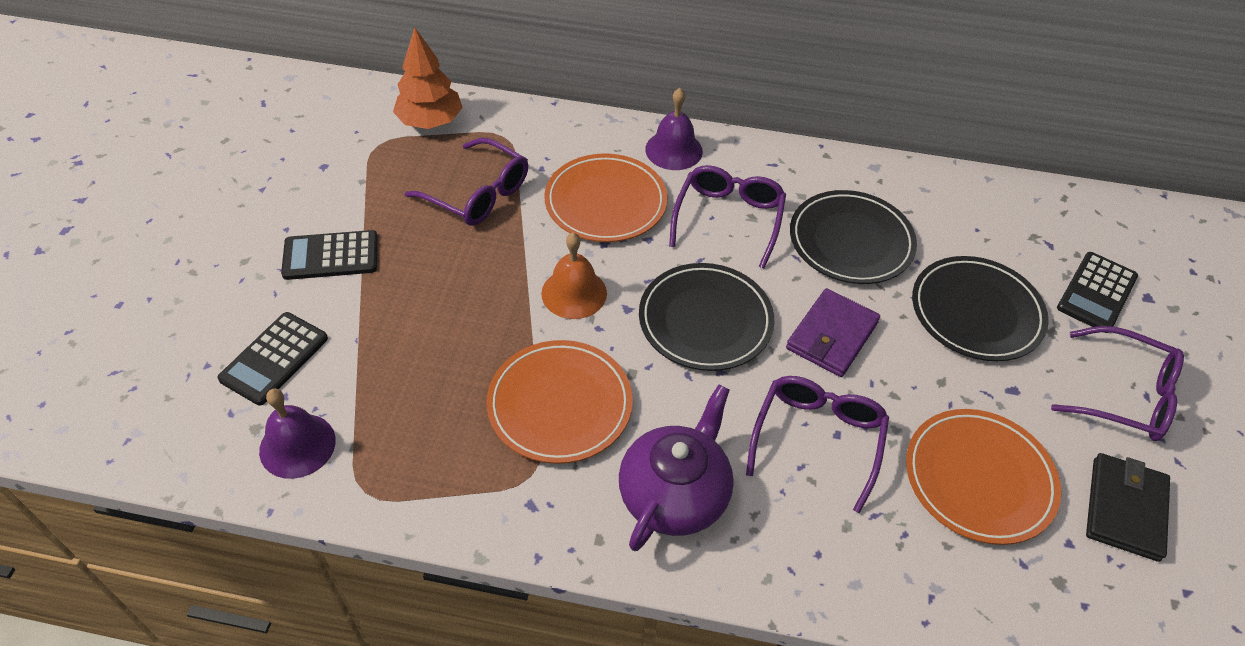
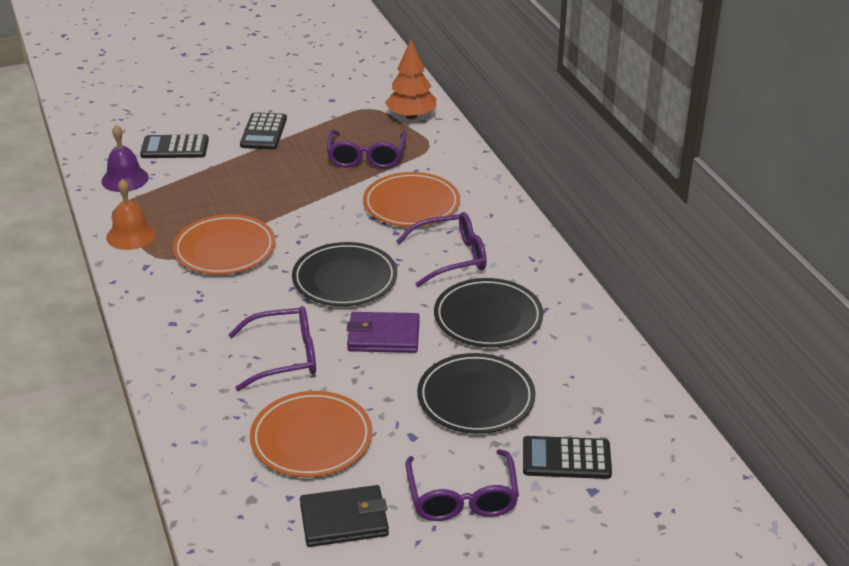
camera: 60 degrees right, 15 degrees down
(331, 256) = (264, 132): black calculator -> black calculator turned 135 degrees counterclockwise
(574, 293) = (318, 222): orange bell -> orange bell (131, 235)
(674, 150) = (495, 212): purple bell -> none
(674, 494) = (194, 314): purple teapot -> none

